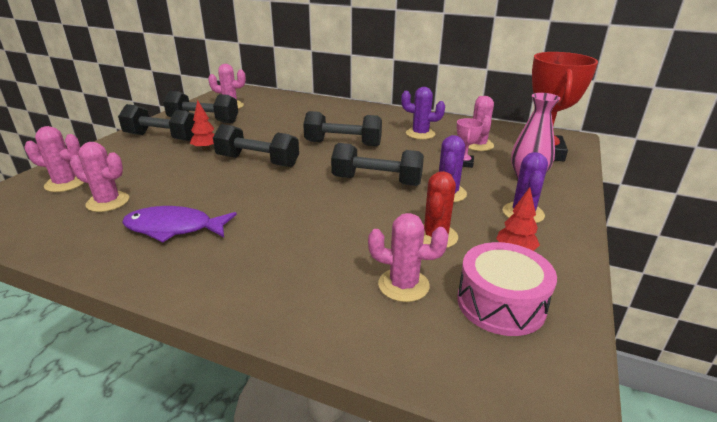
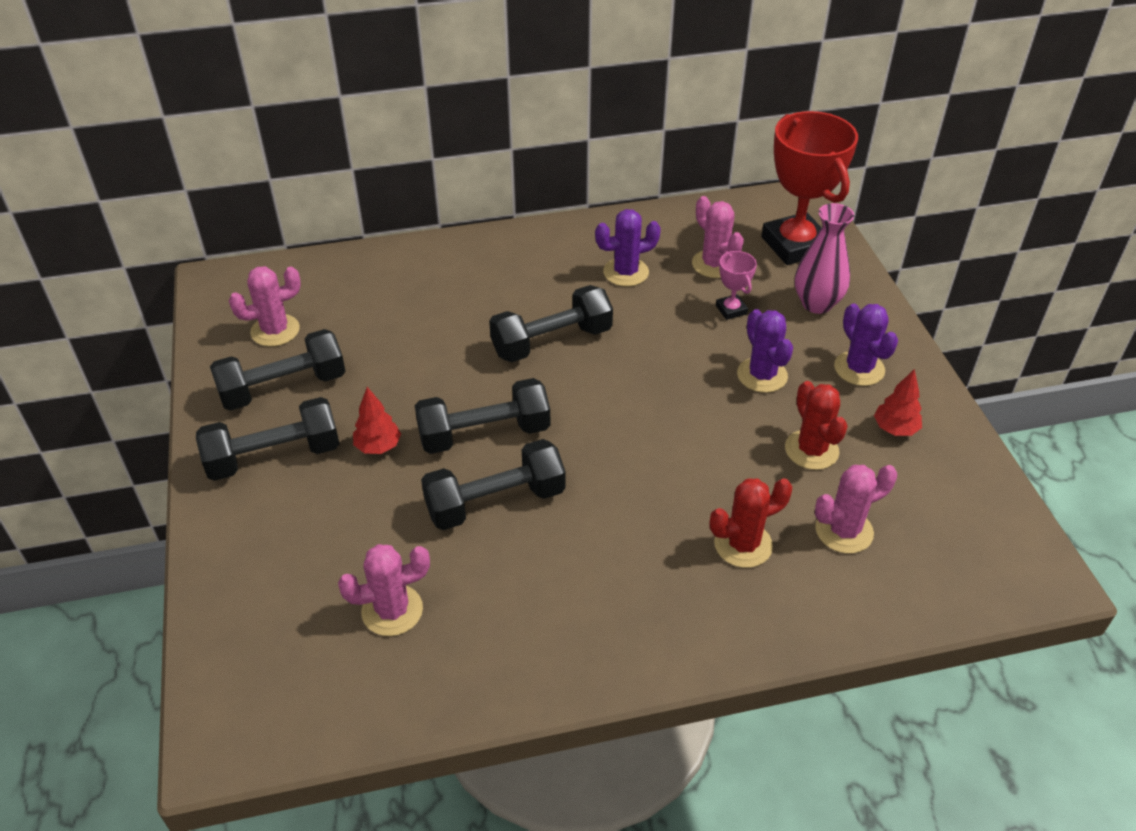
camera: 35 degrees left, 15 degrees up
(65, 183) = (277, 617): pink cactus -> none
(174, 228) = (536, 598): purple fish -> none
(323, 260) = (743, 544): none -> red cactus
(376, 181) = (669, 394): black dumbbell -> black dumbbell (495, 502)
(501, 303) = (935, 503): pink drum -> none

